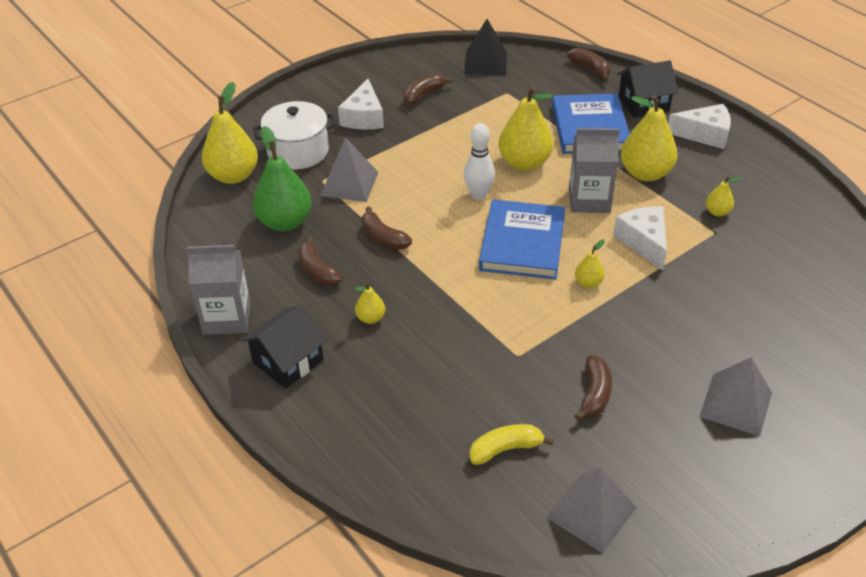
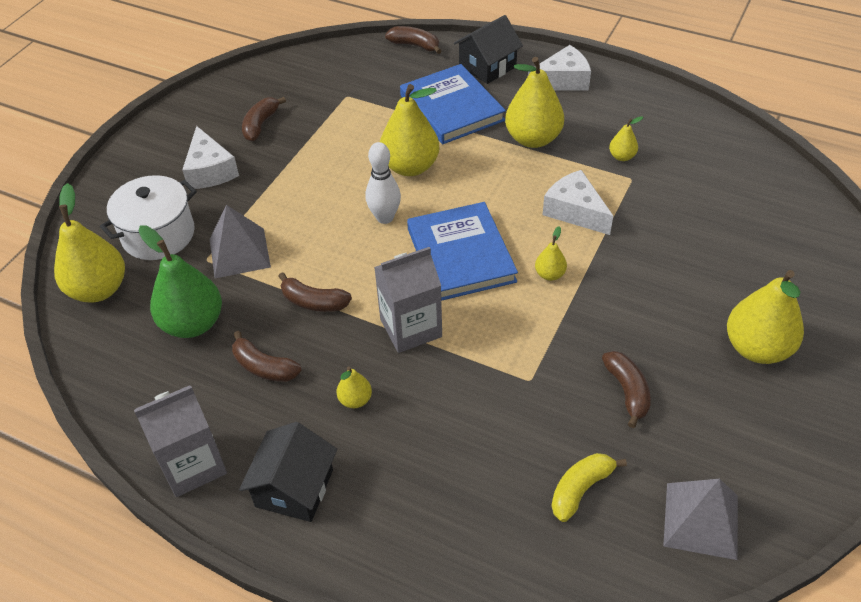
camera: 25 degrees left, 5 degrees up
(485, 62) = (305, 69): black pyramid -> none
(589, 200) = (497, 185): grey carton -> grey carton (411, 328)
(736, 404) = (757, 348): grey pyramid -> yellow pear

